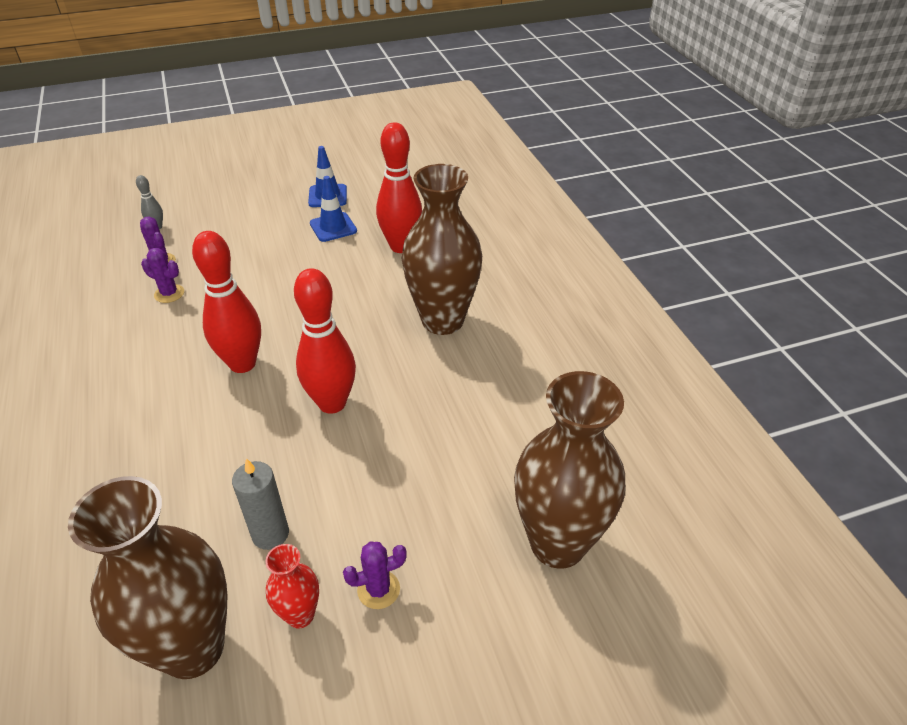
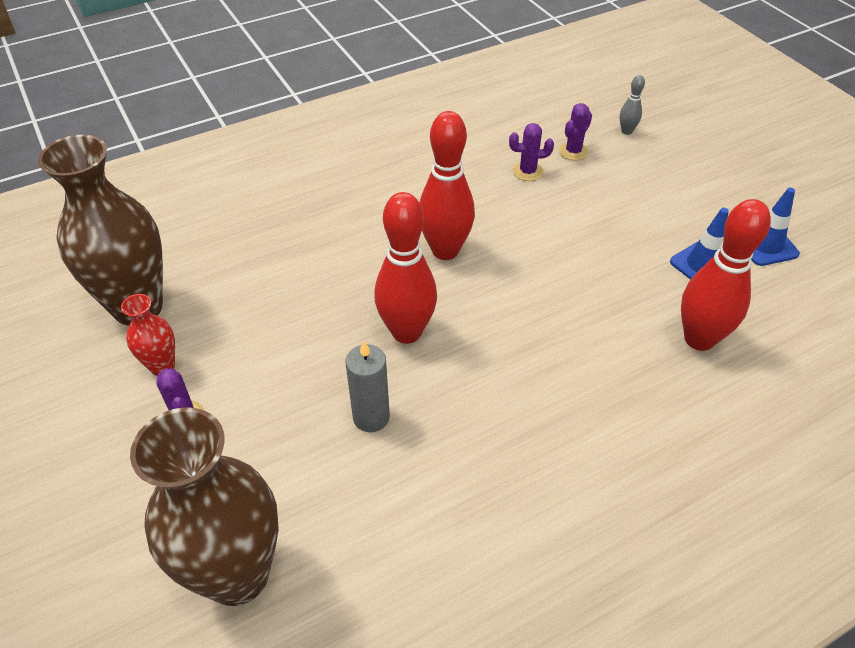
camera: 80 degrees right, 5 degrees up
(169, 294) = (527, 172): purple cactus -> purple cactus turned 75 degrees clockwise
(270, 534) = (243, 325): grey candle -> grey candle (371, 417)
(442, 321) = (569, 408): brown vase -> none

